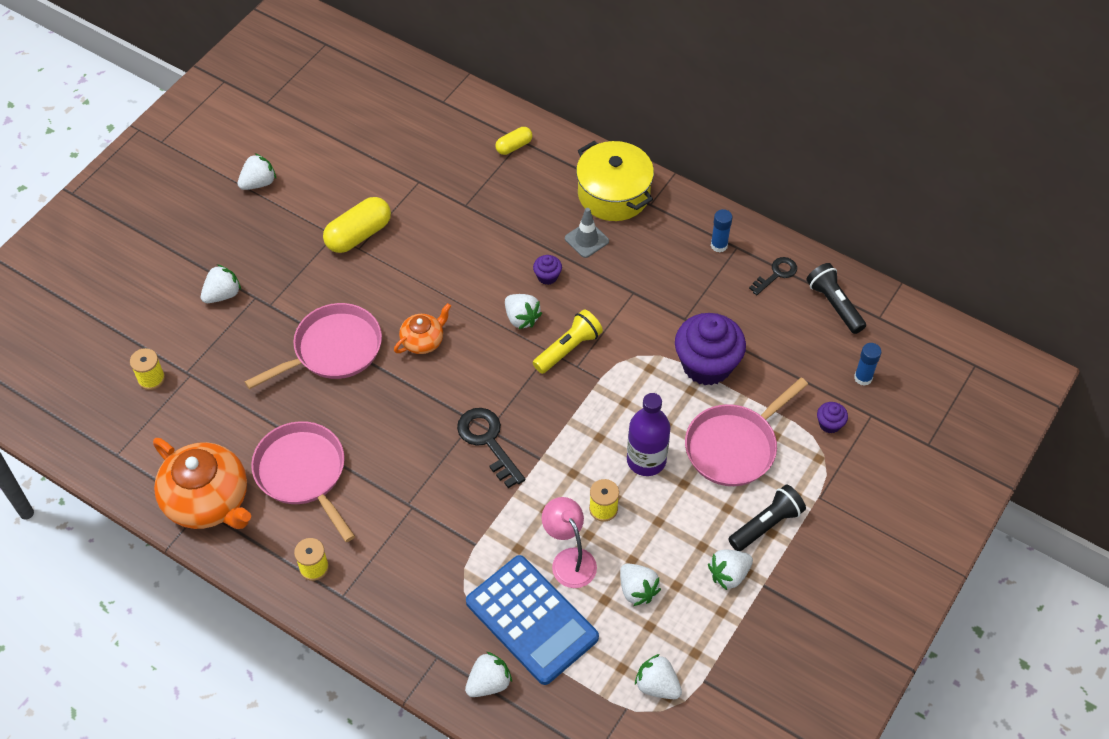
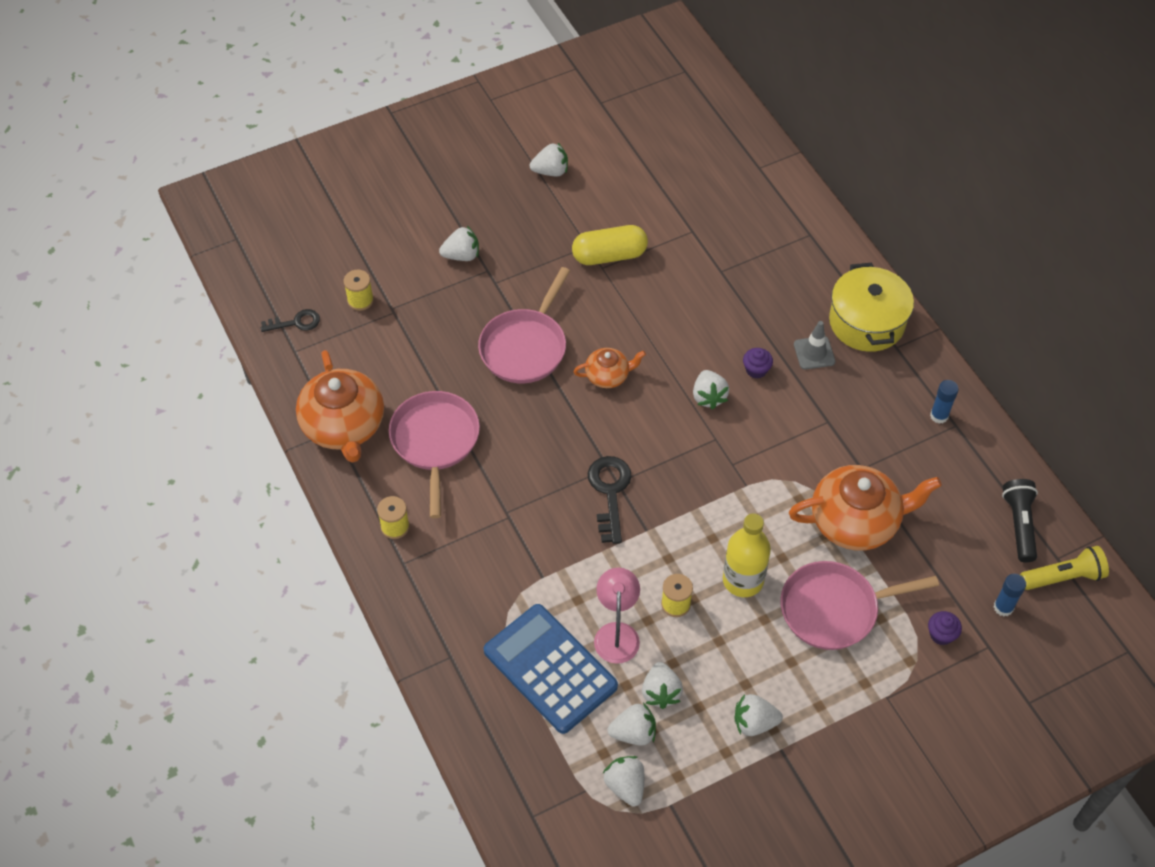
camera: 30 degrees right, 0 degrees up
(333, 350) = (525, 347): pink pan -> pink pan turned 120 degrees clockwise
(488, 683) = (479, 703): white strawberry -> white strawberry (633, 733)
(514, 146) = (799, 237): yellow capsule -> none
(531, 620) = (550, 668): blue calculator -> blue calculator turned 150 degrees clockwise
(568, 348) = (734, 444): yellow flashlight -> yellow flashlight (1063, 577)
(646, 460) = (743, 580): purple bottle -> yellow bottle
(707, 365) = (855, 521): purple cupcake -> orange teapot
(766, 524) = (819, 696): black flashlight -> none
(776, 274) = (979, 469): black key -> black key (296, 322)

